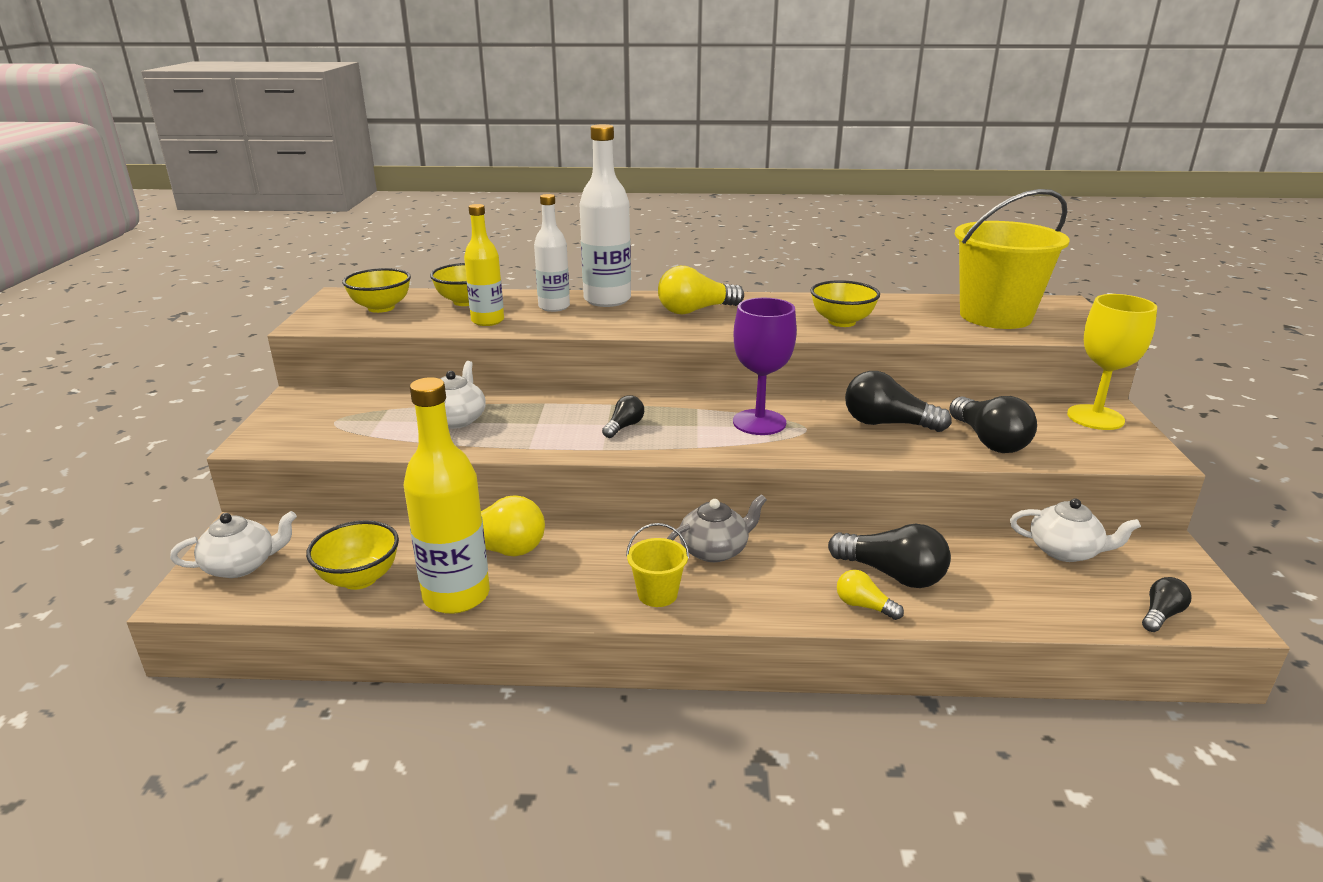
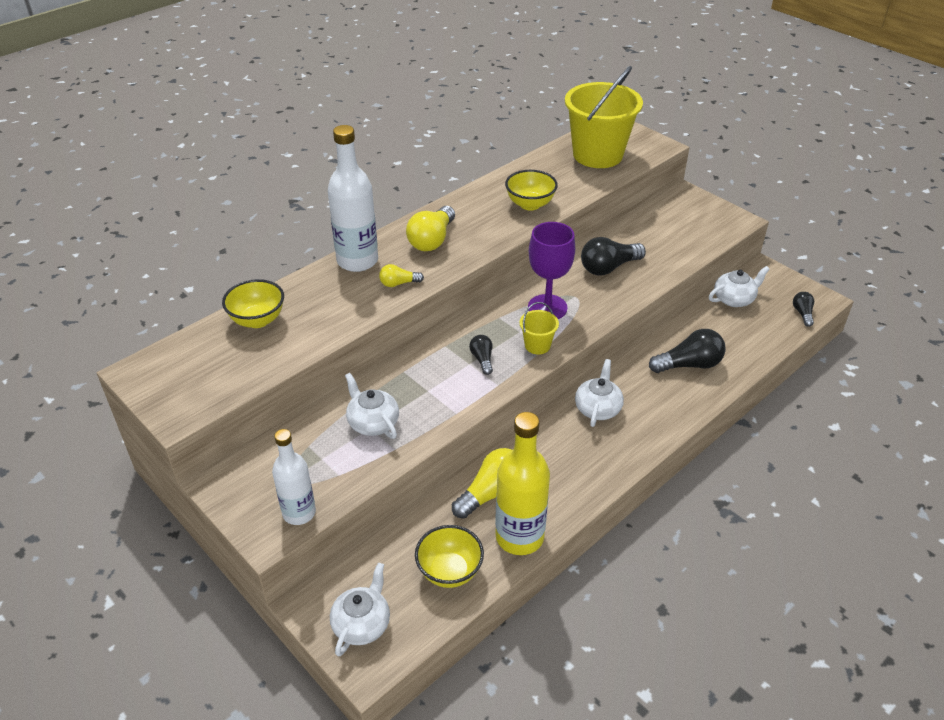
camera: 45 degrees left, 15 degrees up
(381, 308) = (202, 365): yellow bowl -> none
(487, 321) = (313, 330): yellow bottle -> none
(554, 307) = (333, 289): white bottle -> white bottle (299, 513)
(657, 594) = (611, 456): yellow bucket -> yellow bucket (537, 345)
(715, 550) = (598, 408): grey teapot -> white teapot
(864, 606) = (701, 393): yellow light bulb -> yellow light bulb (398, 283)
(989, 441) = (666, 251): black light bulb -> none
(1095, 417) = (688, 204): yellow goblet -> none

